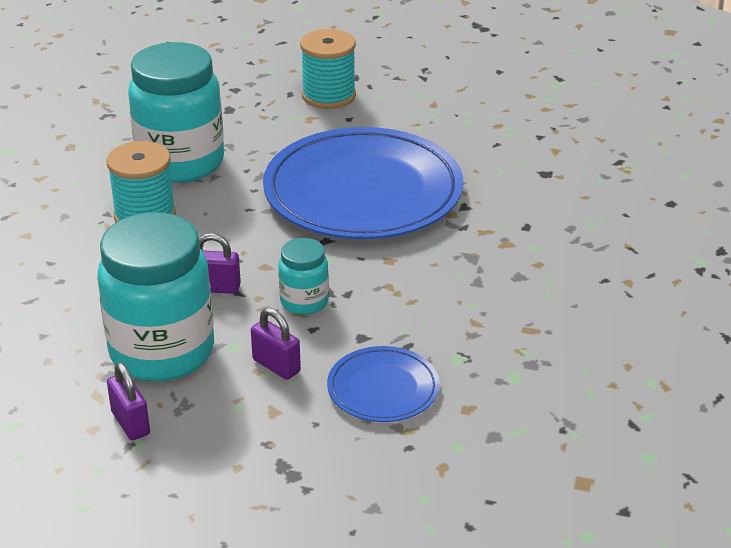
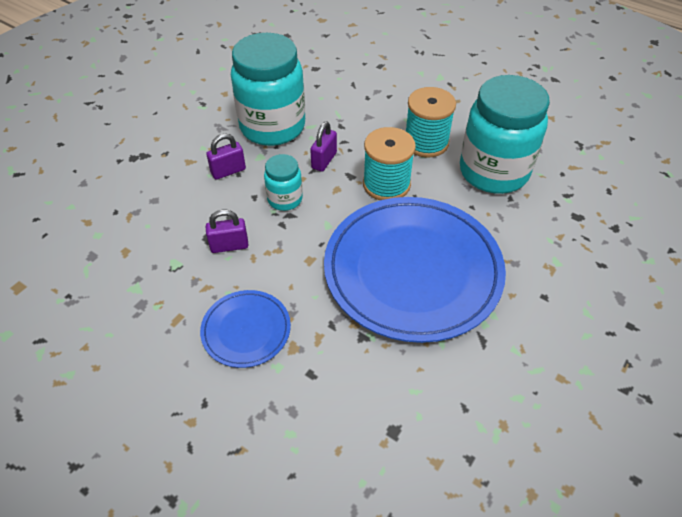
camera: 110 degrees right, 15 degrees up
(130, 423) = (219, 106): purple padlock -> purple padlock (229, 246)
(328, 96) = (593, 293): turquoise spool -> turquoise spool (386, 184)
(383, 389) = (173, 214): blue plate -> blue plate (246, 330)

